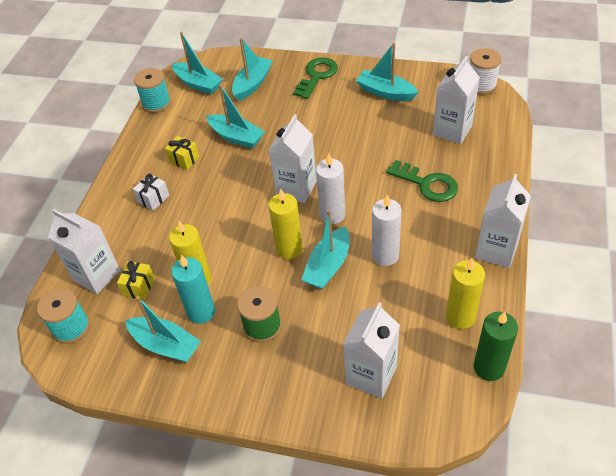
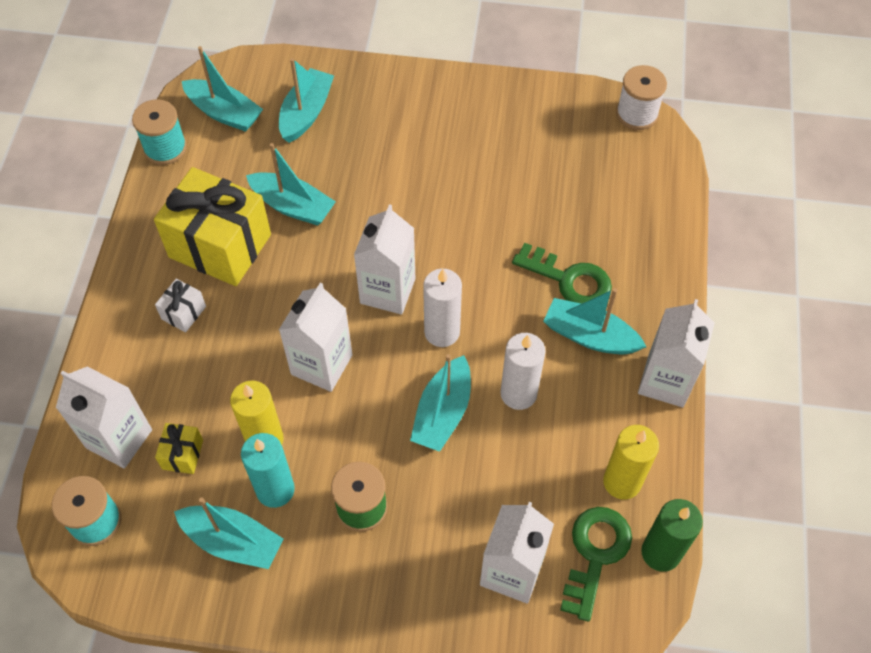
camera: 10 degrees left, 10 degrees up
(184, 160) = (220, 246): yellow gift -> yellow gift, size x2.35
(289, 249) = (387, 388): yellow candle -> none
(317, 76) = (400, 98): green key -> green key (595, 554)
(385, 92) = (502, 127): turquoise boat -> turquoise boat (590, 336)
(452, 130) = (599, 191): white carton -> white carton (321, 364)

